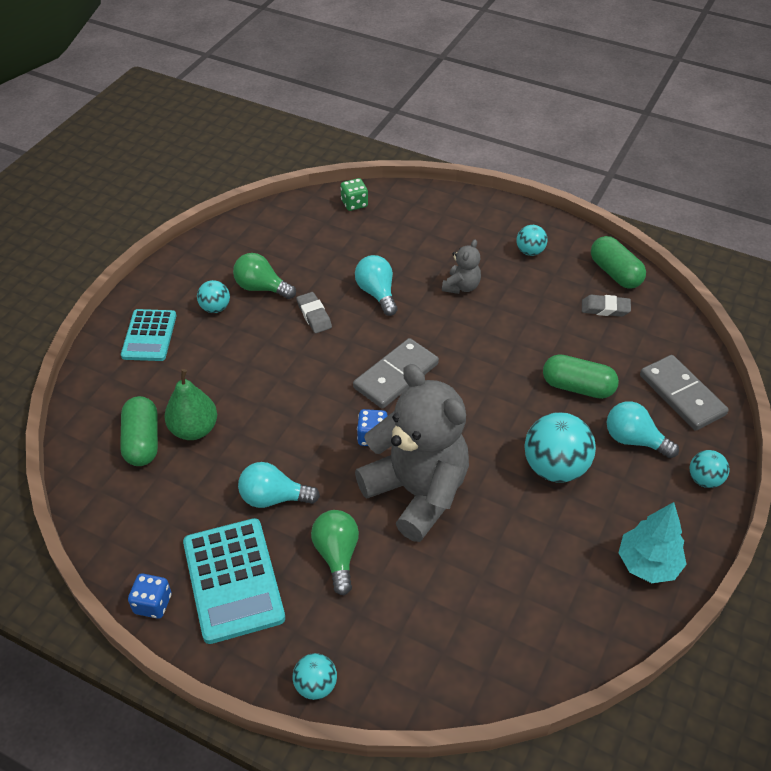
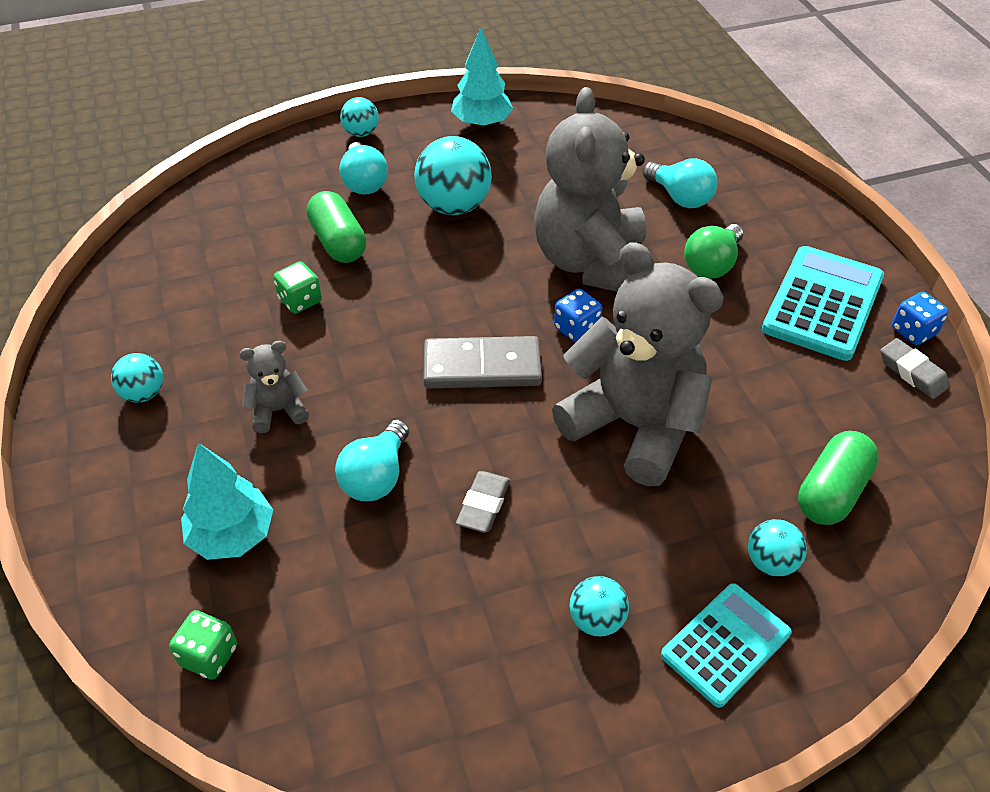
camera: 135 degrees left, 0 degrees up
(194, 429) = (759, 463): green pear -> none
(261, 288) = (503, 604): green light bulb -> none
(273, 498) = (728, 341): turquoise light bulb -> turquoise light bulb (680, 197)
(280, 402) = (634, 426): none -> grey teddy bear
(315, 685) = (807, 206): turquoise ball -> turquoise ball (771, 562)
(403, 236) = (232, 535): none -> turquoise tree
(539, 340) = (300, 300): none -> green dice
(605, 309) = (193, 282): grey eraser -> grey eraser (912, 372)
(615, 273) = (118, 305): green capsule -> none
(682, 395) = (271, 182): grey domino -> none

